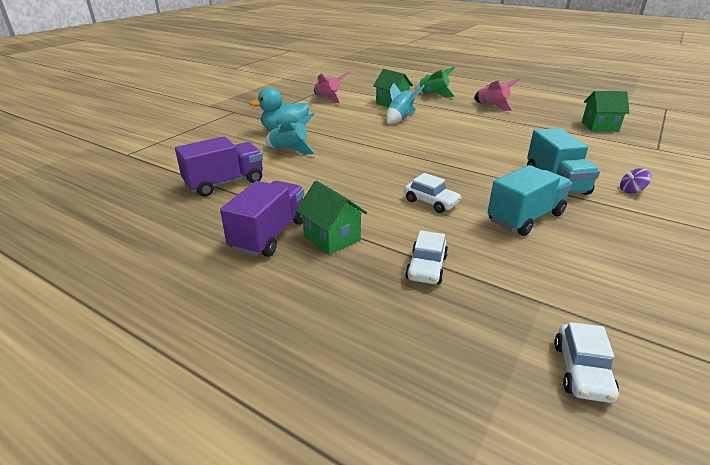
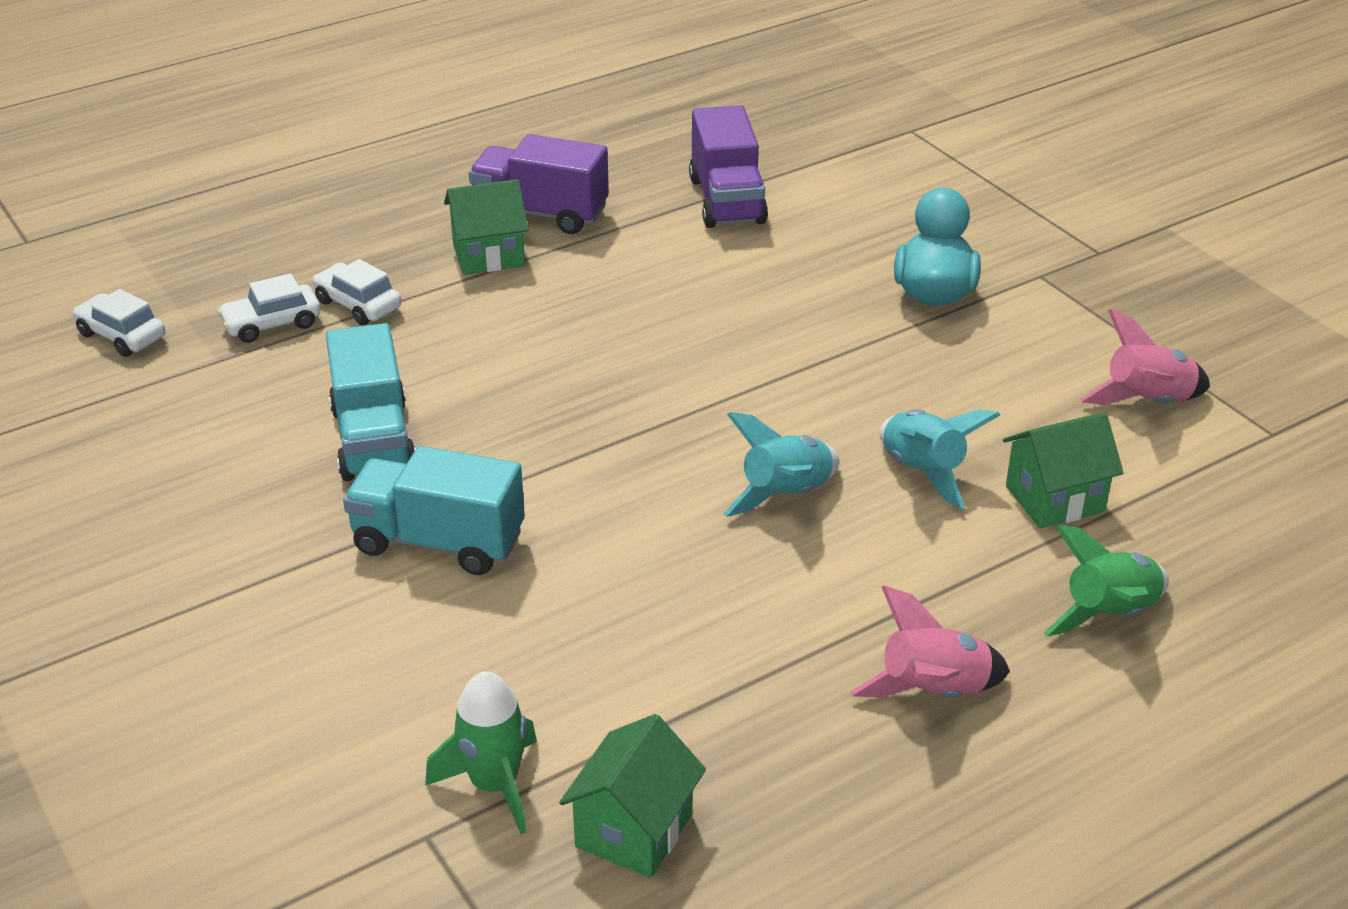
camera: 115 degrees right, 5 degrees up
(269, 235) = (540, 213): purple truck -> purple truck turned 150 degrees clockwise
(290, 150) = (824, 280): turquoise rocket -> turquoise rocket (786, 495)
(431, 202) = (502, 367): white car -> white car (272, 324)
(624, 145) = (494, 784): none -> green rocket
(631, 191) = (323, 623): purple spinning top -> none

